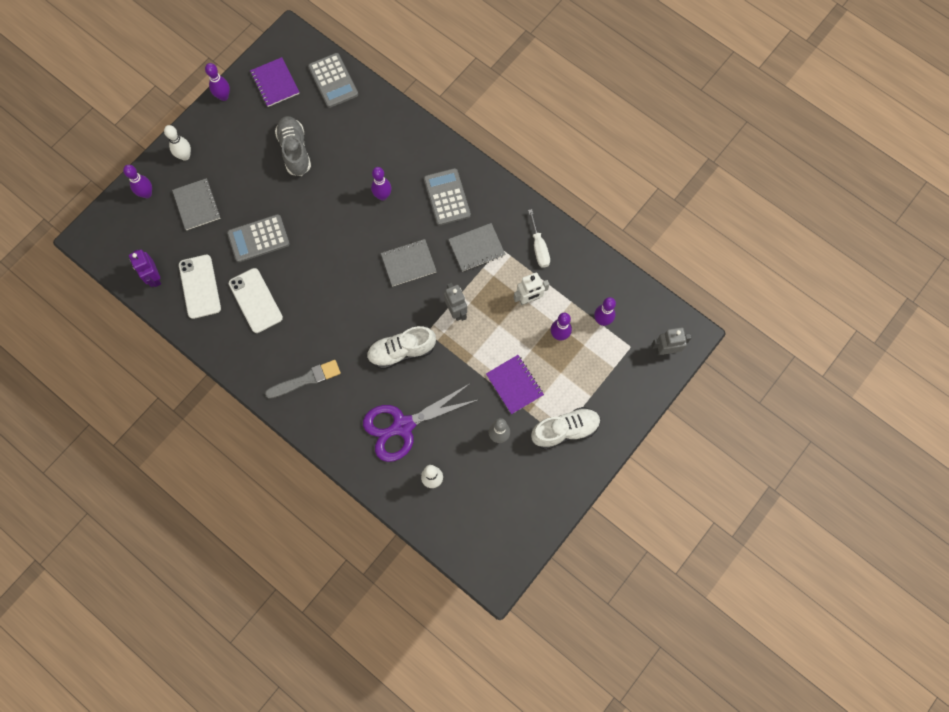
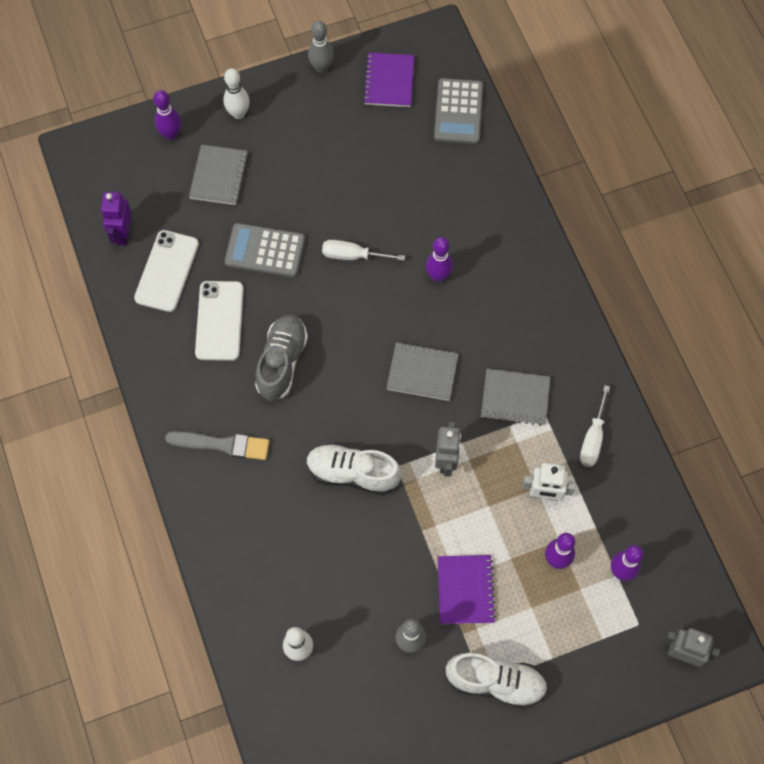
camera: 30 degrees right, 5 degrees down
(223, 96) = (321, 67): purple bowling pin -> grey bowling pin
(295, 151) = (366, 171): grey shoe -> grey shoe (282, 362)
(319, 211) = (352, 255): none -> white screwdriver
(402, 426) = (301, 564): purple scissors -> none
(447, 197) = (514, 317): grey calculator -> none

